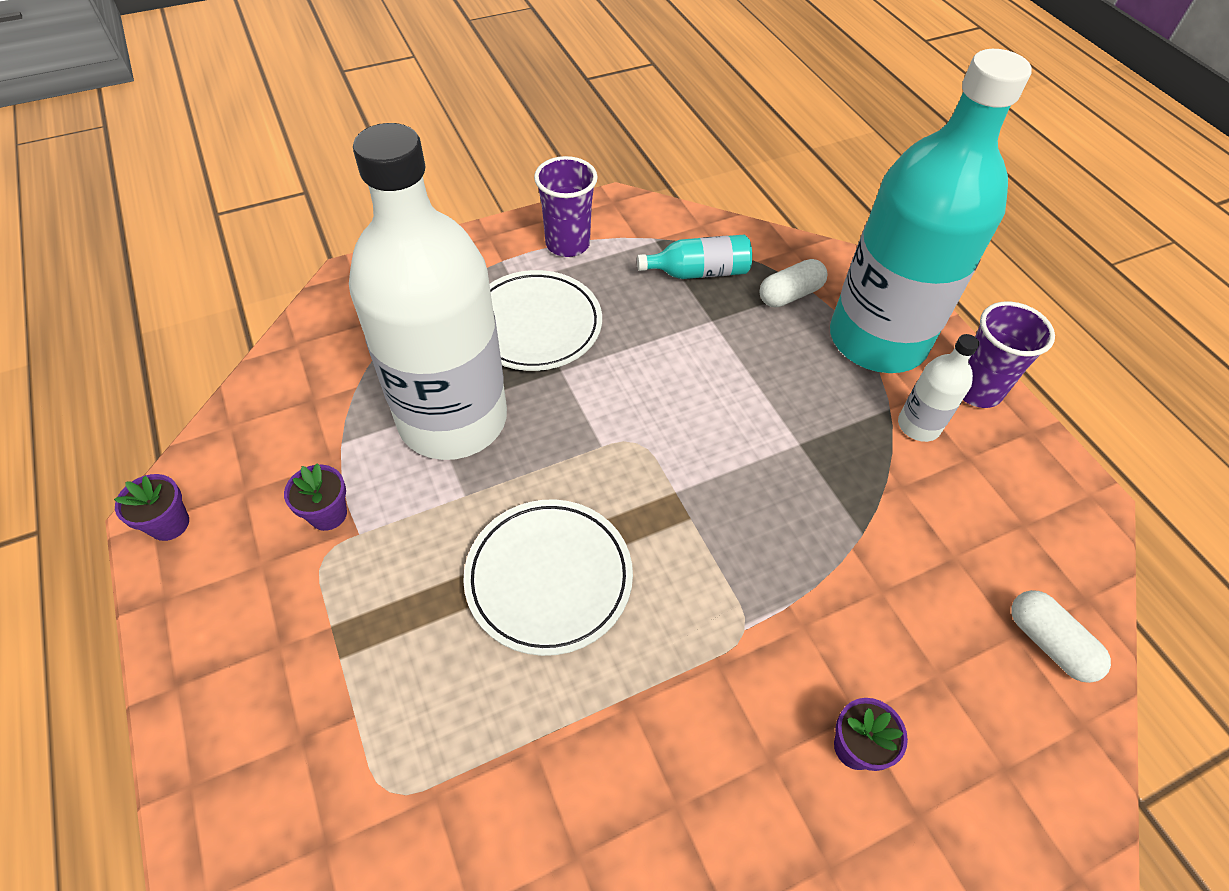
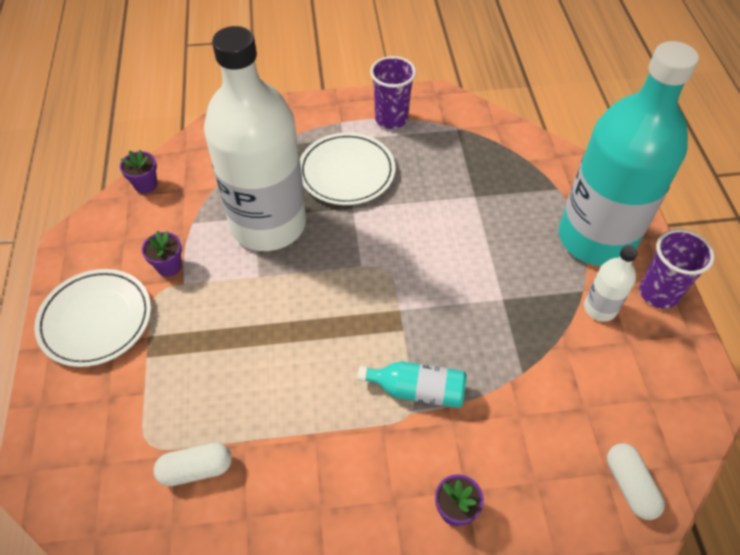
camera: 20 degrees right, 0 degrees up
(169, 524) = (74, 248): purple flower pot -> purple flower pot (146, 185)
(549, 578) = (292, 344): white plate -> white plate (96, 320)
(698, 272) = (479, 159): turquoise bottle -> turquoise bottle (417, 390)
(790, 294) = (542, 190): white capsule -> white capsule (196, 469)

